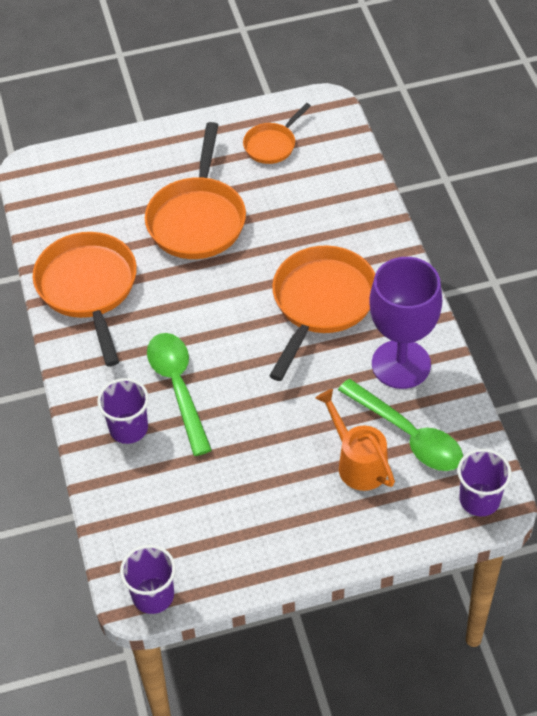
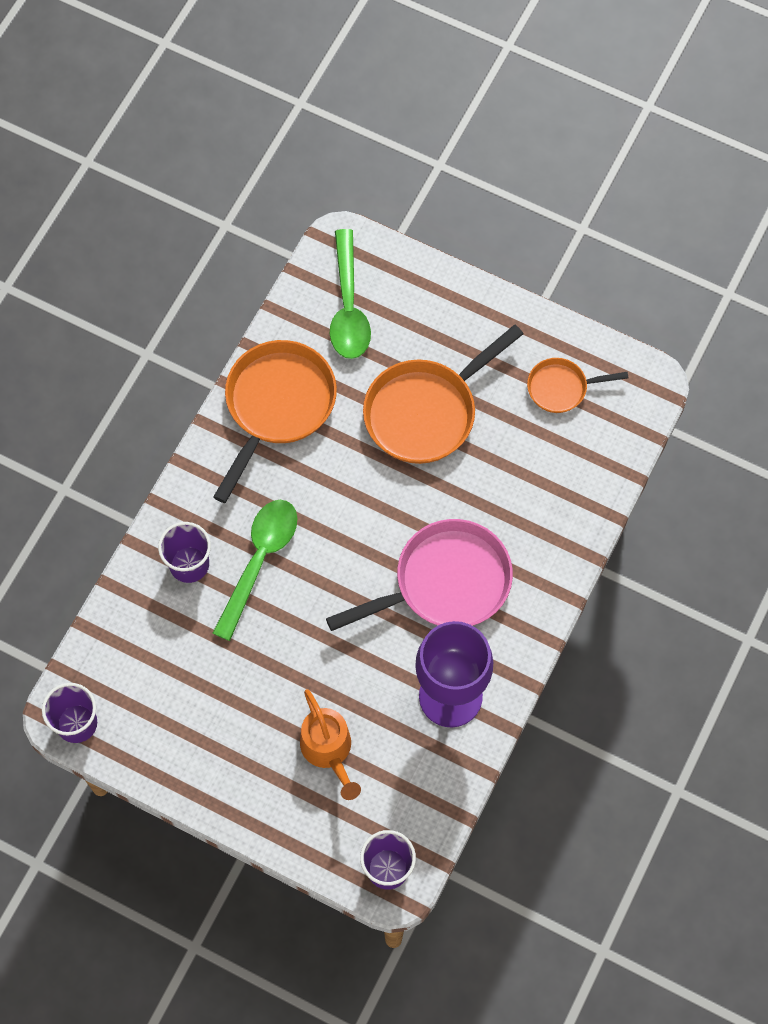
camera: 40 degrees right, 15 degrees up
(321, 303) = (445, 583): orange pan -> pink pan
(357, 462) = (329, 751): orange watering can -> orange watering can turned 150 degrees clockwise
(408, 435) = (391, 763): green spoon -> green spoon (348, 307)

